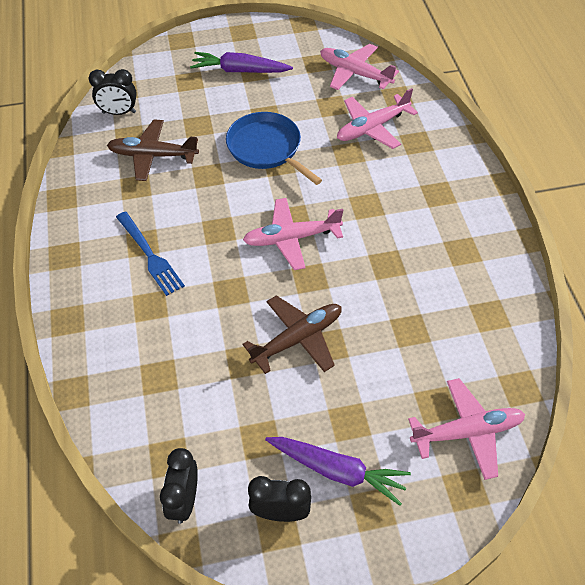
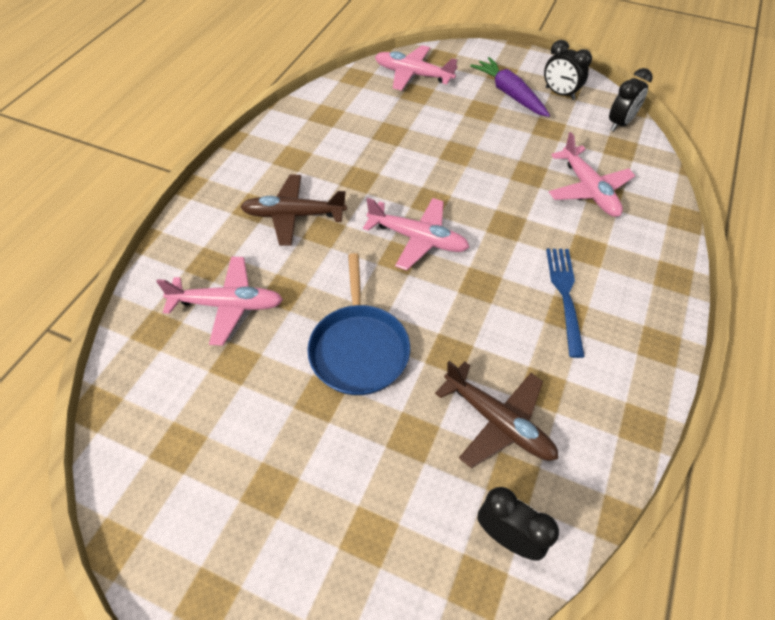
camera: 145 degrees left, 0 degrees up
(240, 70) = (285, 505): purple carrot -> none
(297, 339) = (477, 166): brown plane -> brown plane (294, 215)
(355, 73) = (157, 393): pink plane -> pink plane (588, 189)

